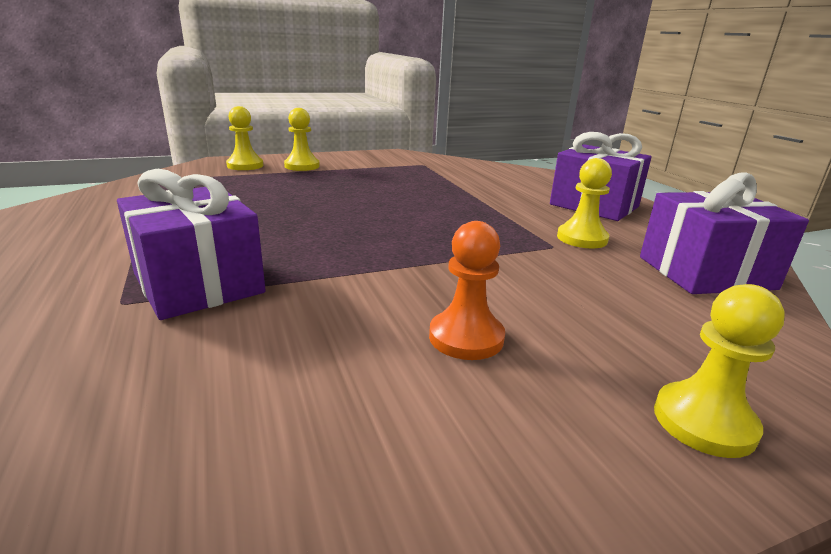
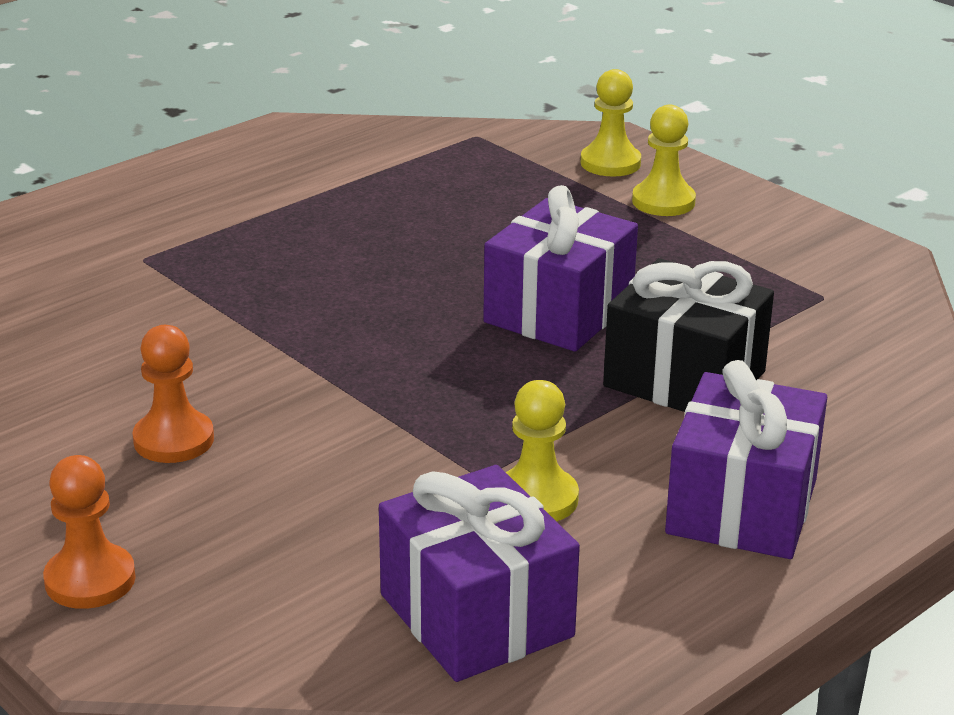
camera: 70 degrees right, 5 degrees up
(198, 283) = (198, 277): purple gift -> purple gift (558, 312)
(476, 193) = (684, 379): none -> black gift
(704, 422) = (90, 580): yellow pawn -> orange pawn

